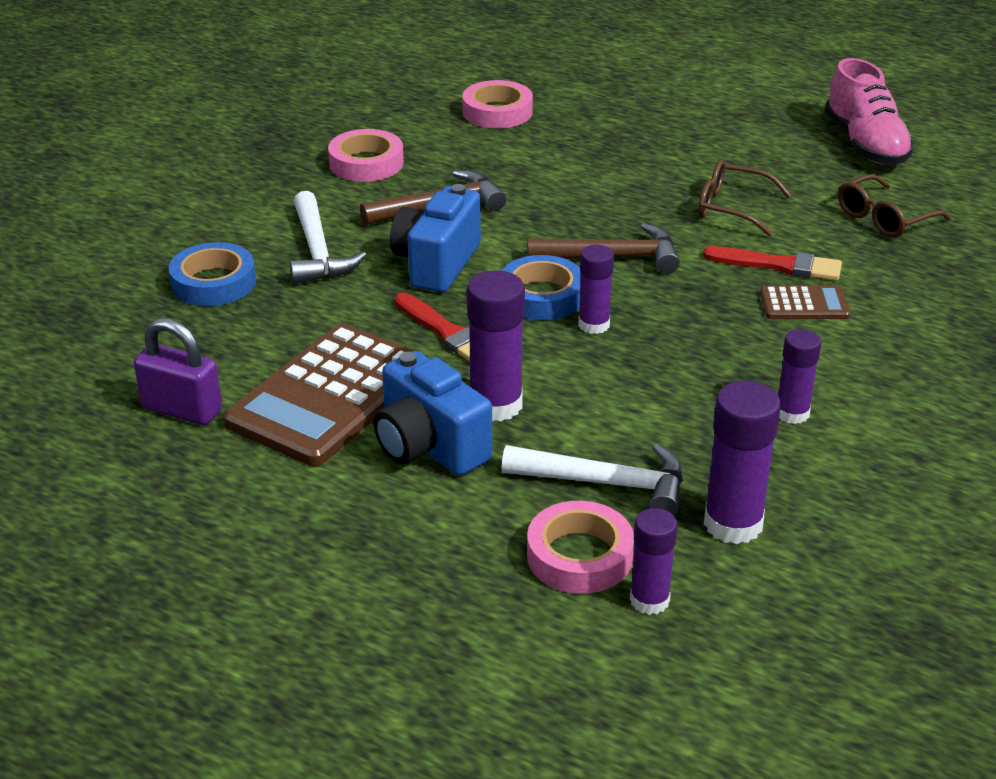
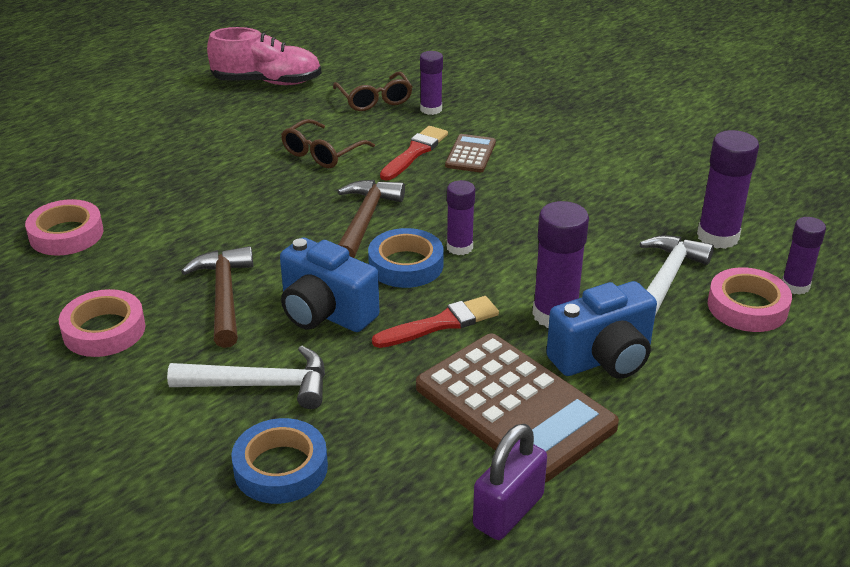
camera: 75 degrees left, 0 degrees up
(792, 413) = (600, 188): purple glue stick -> purple glue stick (431, 109)

